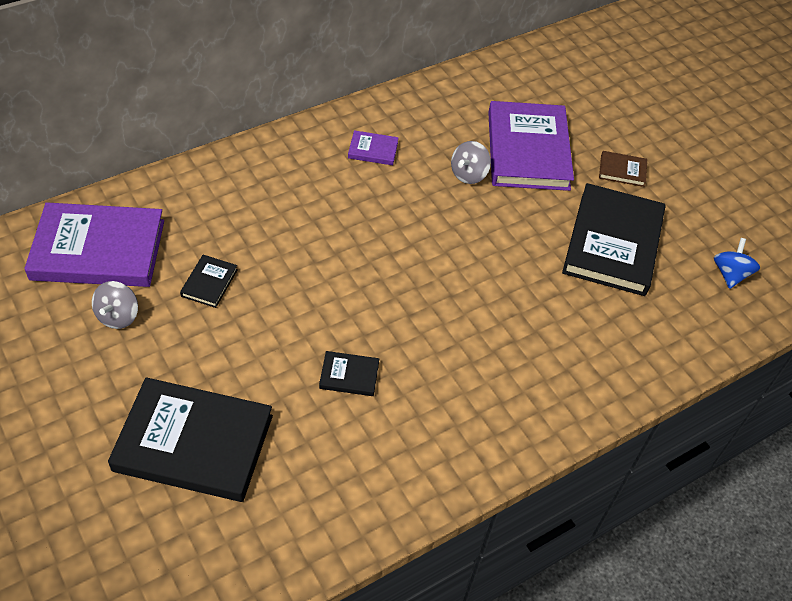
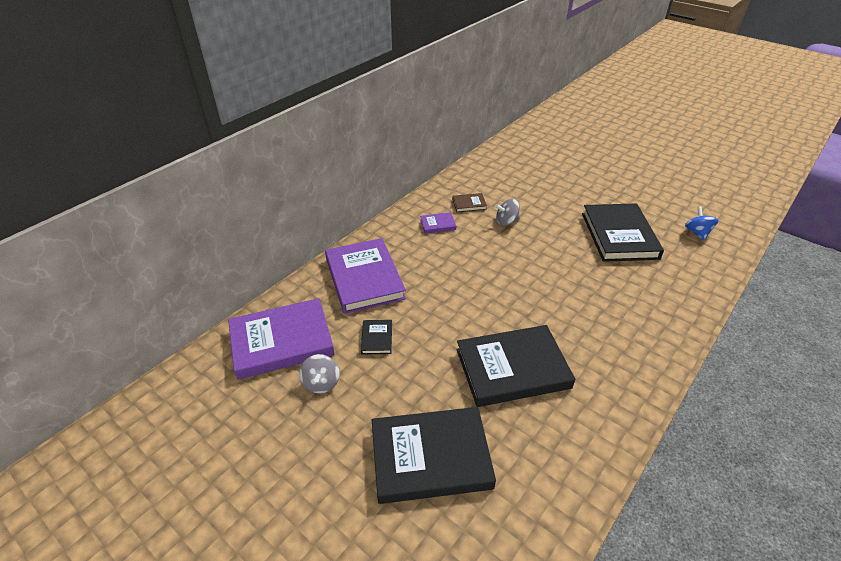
camera: 15 degrees left, 10 degrees down
(349, 375) = (512, 369): black book -> black book, size x2.32
(468, 174) = (506, 222): grey spinning top -> grey spinning top turned 60 degrees clockwise
(527, 150) = (532, 199): purple book -> purple book (364, 278)
(622, 170) = (594, 195): brown book -> brown book (469, 204)

